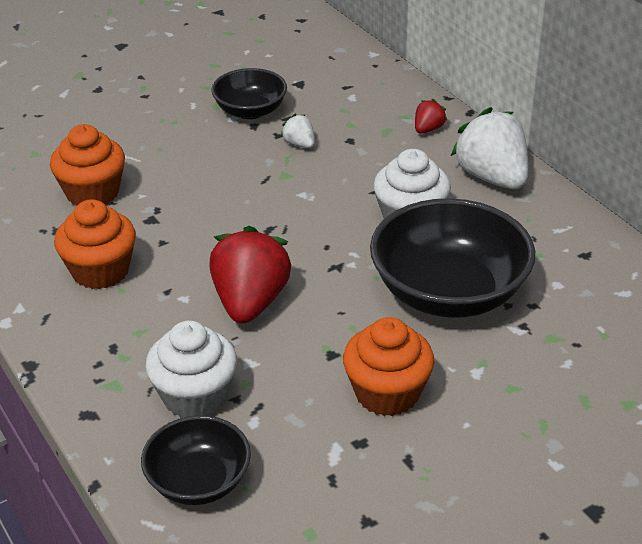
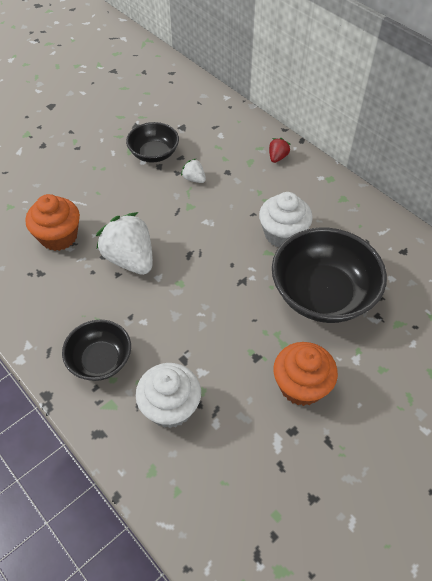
camera: 10 degrees left, 15 degrees up
(100, 271) = (79, 305): orange cupcake -> none
(198, 481) = (189, 482): black bowl -> black bowl (100, 360)
(250, 302) = (190, 319): red strawberry -> none
(492, 177) = (329, 194): white strawberry -> white strawberry (130, 259)

